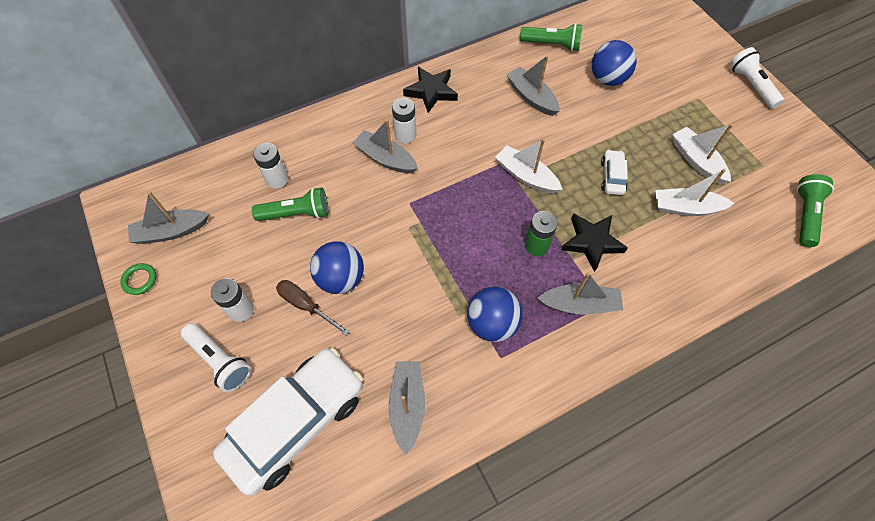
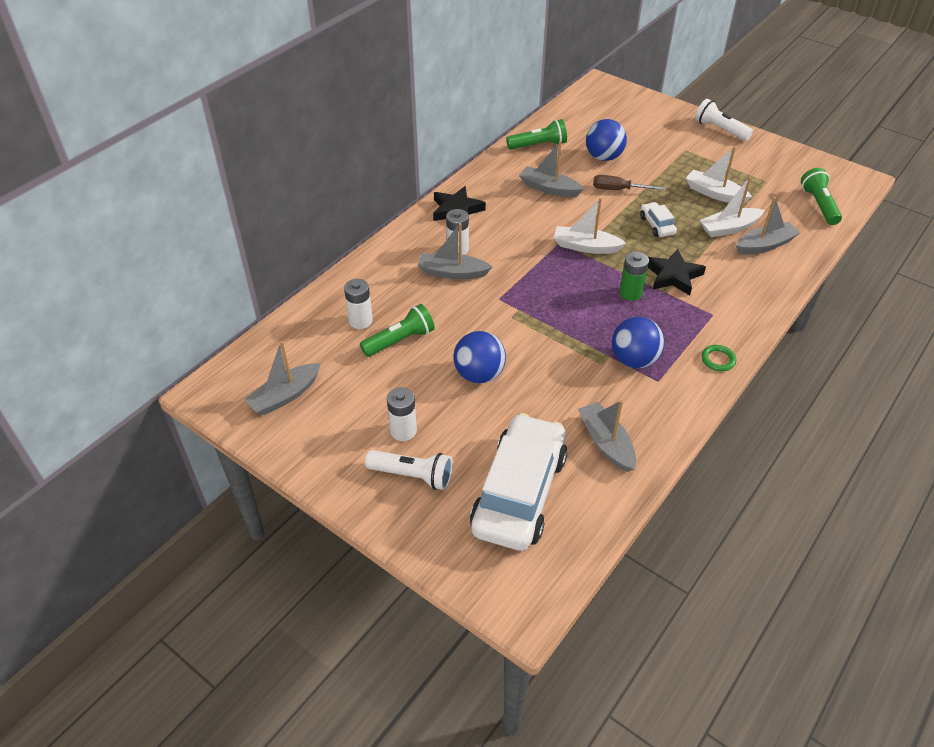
camera: 25 degrees left, 15 degrees down
(140, 280) = (283, 444): green ring -> green ring (718, 360)
(306, 306) = (462, 405): brown screwdriver -> brown screwdriver (618, 190)
(580, 304) = (694, 321): grey boat -> grey boat (764, 245)

